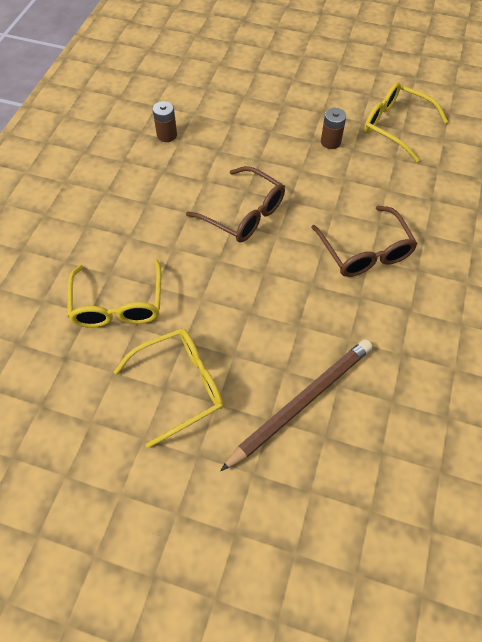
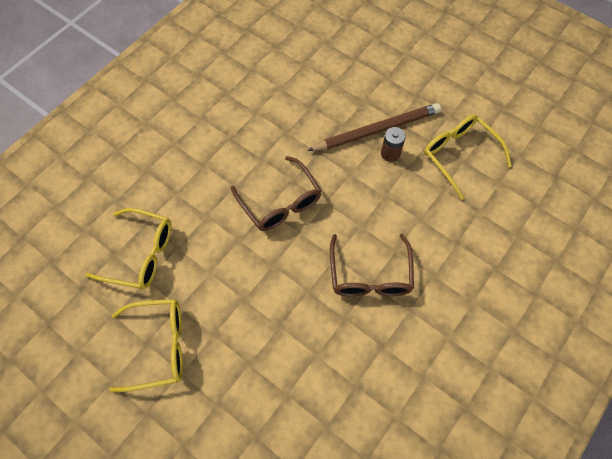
camera: 20 degrees right, 5 degrees up
(118, 304) = (141, 254): yellow glasses -> yellow glasses turned 90 degrees counterclockwise
(167, 135) = (248, 103): brown battery -> none
(301, 402) = (249, 398): brown pencil -> brown pencil (377, 130)

